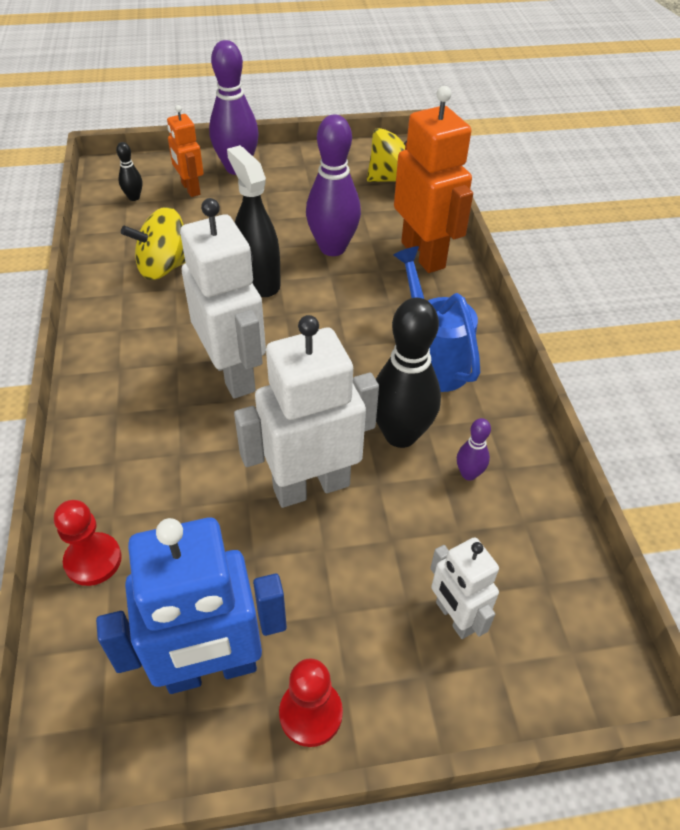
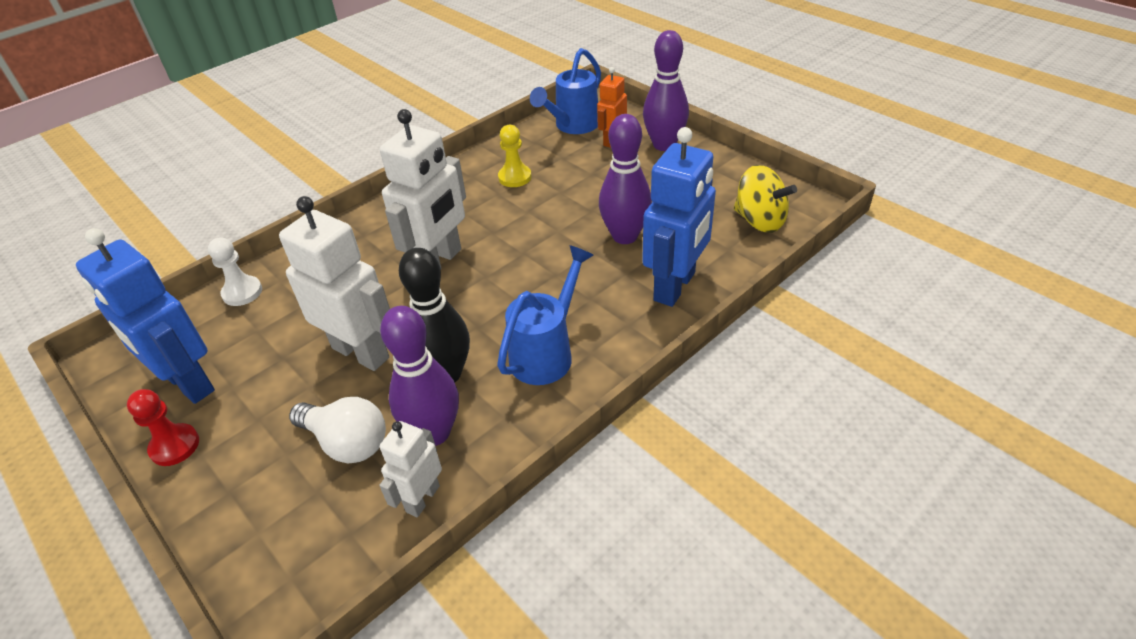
camera: 60 degrees right, 5 degrees down
(93, 560) = (242, 292): red pawn -> white pawn
(134, 197) = (573, 126): black bowling pin -> blue watering can
(164, 267) = (515, 177): yellow spinning top -> yellow pawn
(259, 281) = (545, 222): black spray bottle -> none
(423, 255) = (675, 287): orange robot -> blue robot
(431, 545) = (347, 442): none -> white light bulb
(454, 617) = (287, 487): white robot -> white robot (422, 498)
(468, 474) = (434, 433): purple bowling pin -> purple bowling pin, size x2.19

